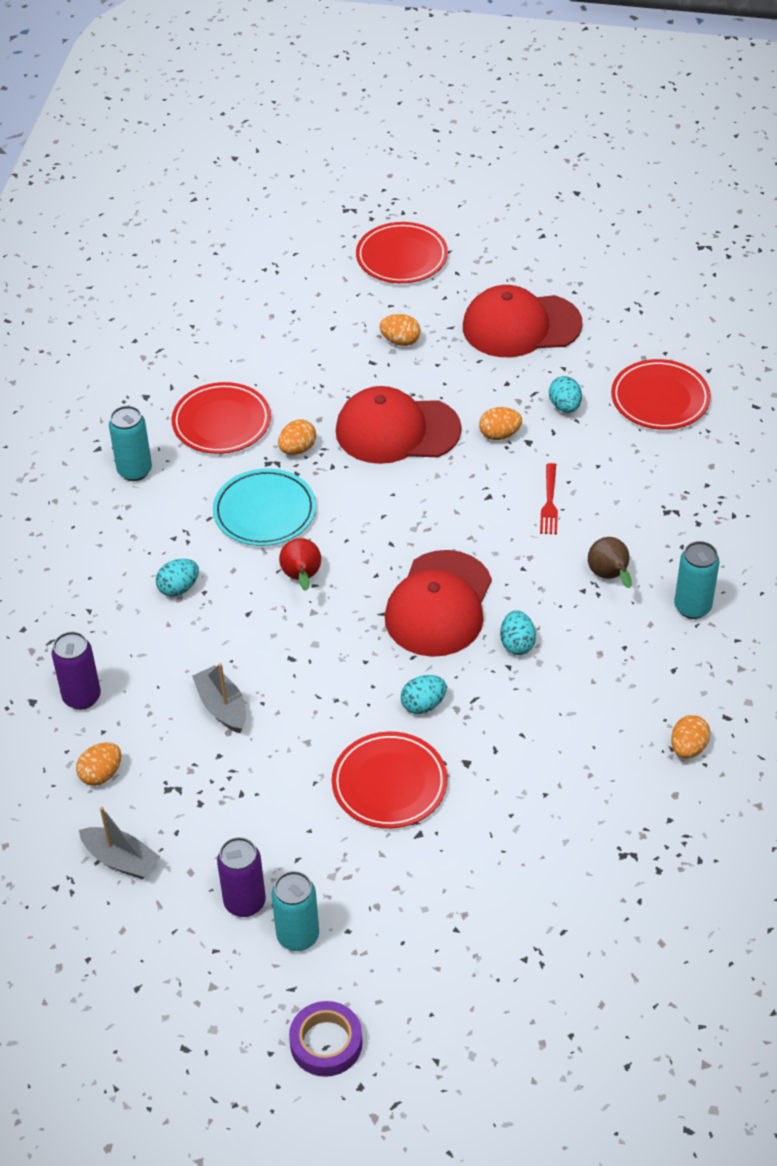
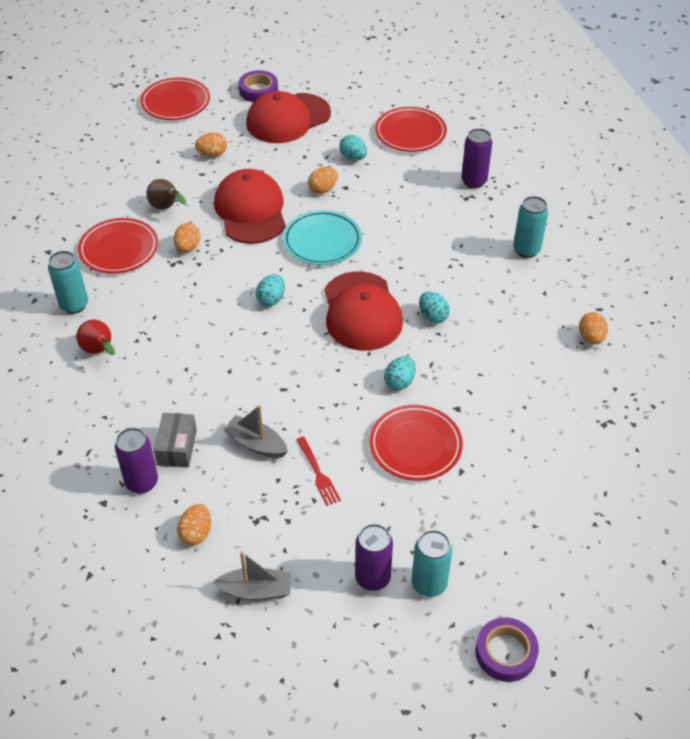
camera: 30 degrees left, 0 degrees up
(140, 675) = (177, 447): none -> grey box
(178, 588) = (164, 373): turquoise egg -> turquoise egg (271, 299)
(264, 511) = (193, 297): turquoise plate -> turquoise plate (322, 241)
(302, 578) = (252, 331): red pear -> red pear (99, 351)
(397, 430) = (250, 211): red cap -> red cap turned 105 degrees clockwise
(511, 275) = (258, 90): none -> purple tape
(549, 502) = (387, 220): red fork -> red fork (318, 473)
(609, 576) = (460, 251): brown pear -> brown pear (166, 208)
(693, 493) = (474, 181): none -> purple can

